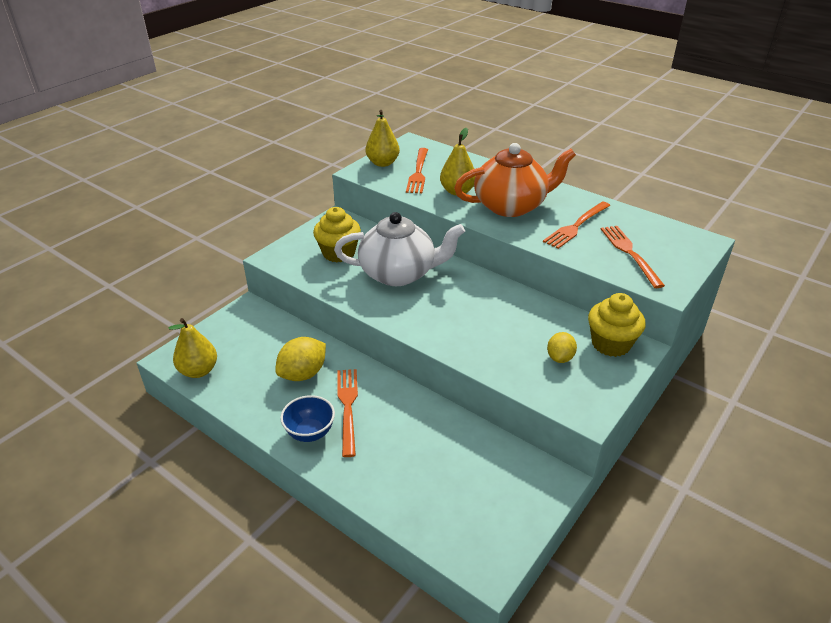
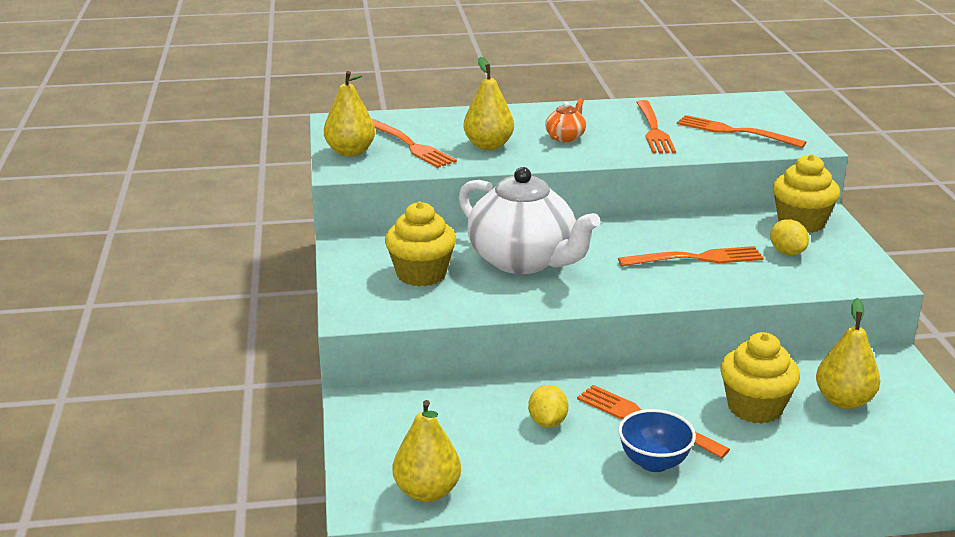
camera: 45 degrees left, 10 degrees down
(303, 374) = (547, 422): yellow lemon -> yellow lemon, size x0.64
(399, 273) = (524, 261): white teapot -> white teapot turned 90 degrees clockwise
(415, 443) = (754, 407): none -> yellow cupcake
(473, 478) = (843, 401): none -> yellow pear
(495, 327) = (696, 258): none -> orange fork
(511, 206) = (565, 137): orange teapot -> orange teapot, size x0.42

